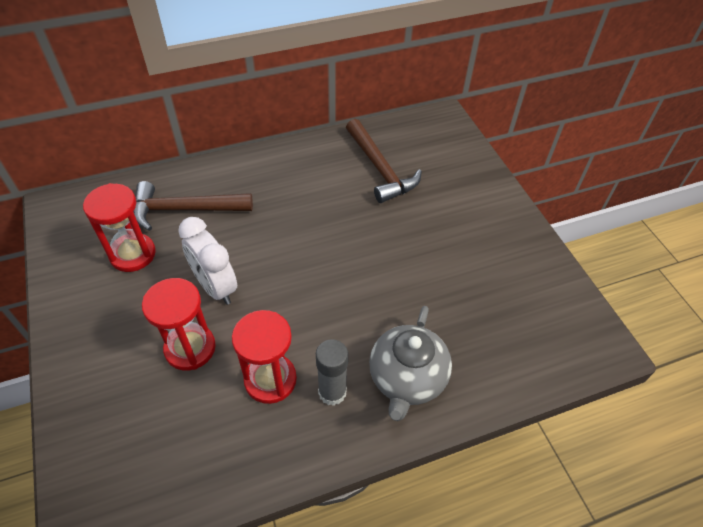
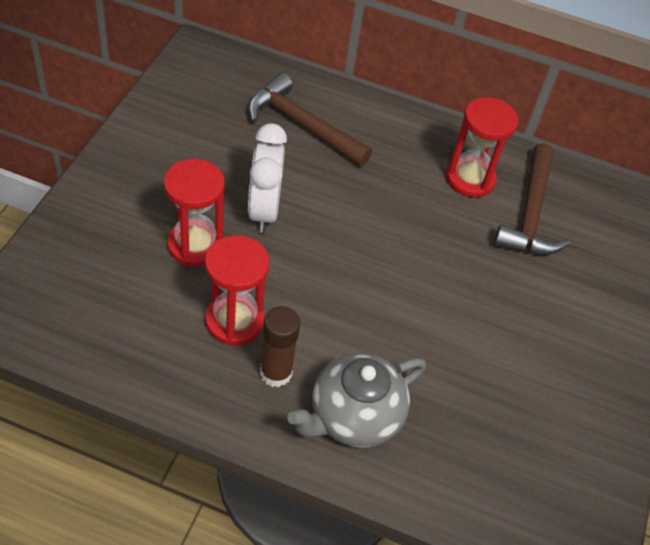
camera: 35 degrees right, 0 degrees up
(133, 254) = (222, 133): red hourglass -> red hourglass (470, 179)
(332, 392) = (276, 373): grey glue stick -> brown glue stick

